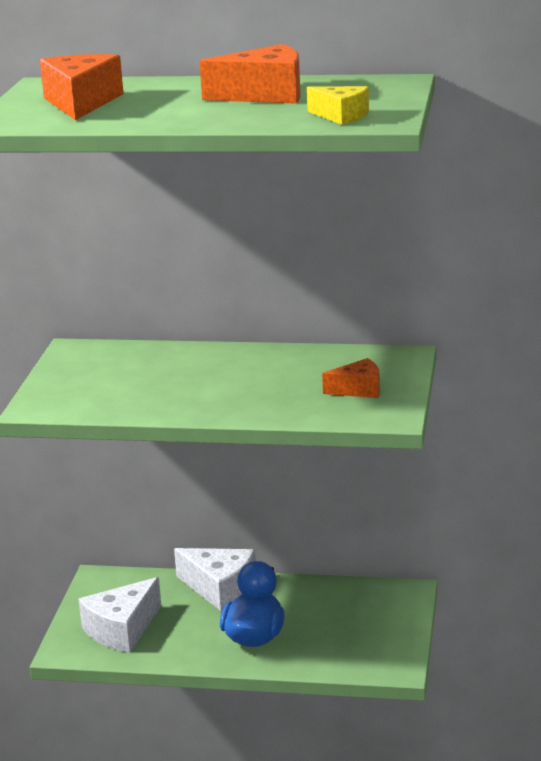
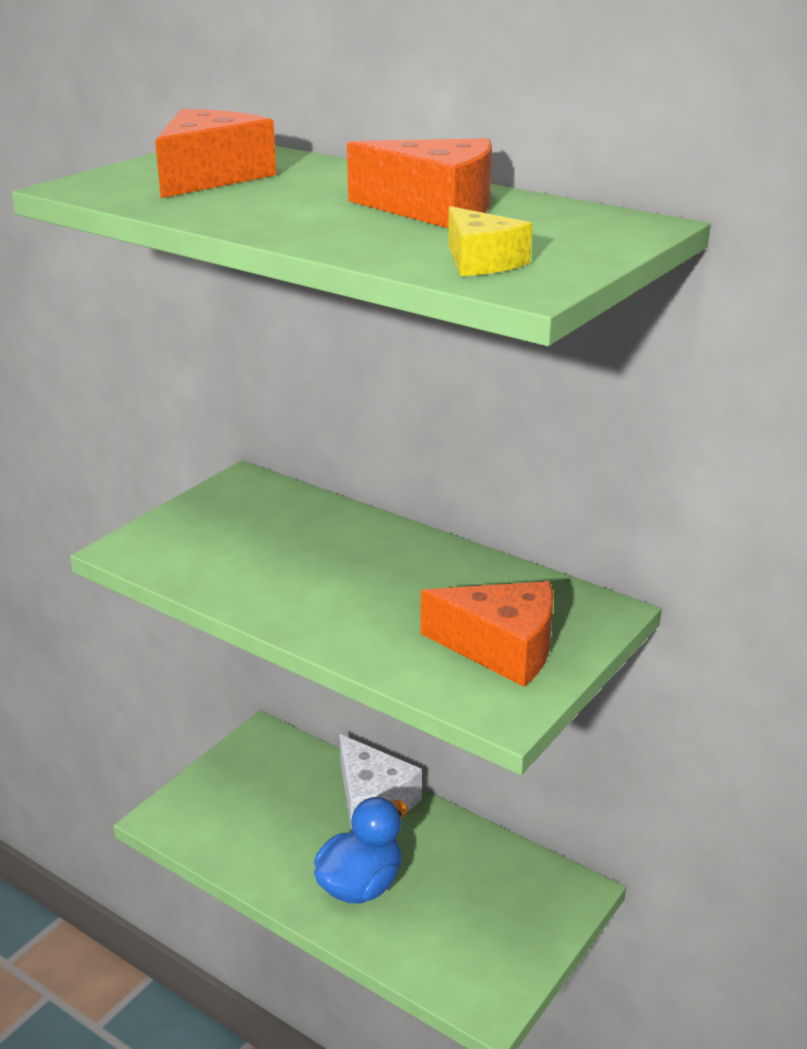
camera: 25 degrees right, 5 degrees up
(122, 629) = (235, 814): white cheese -> none
(358, 389) = (501, 648): orange cheese -> orange cheese, size x1.65

